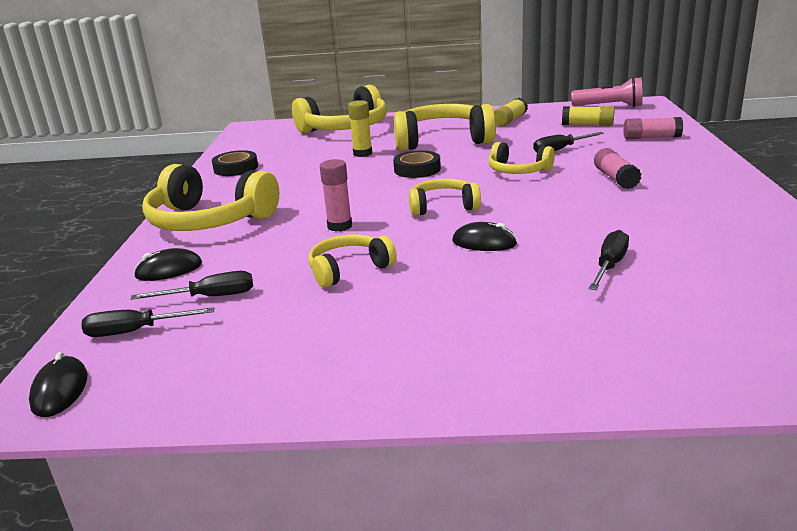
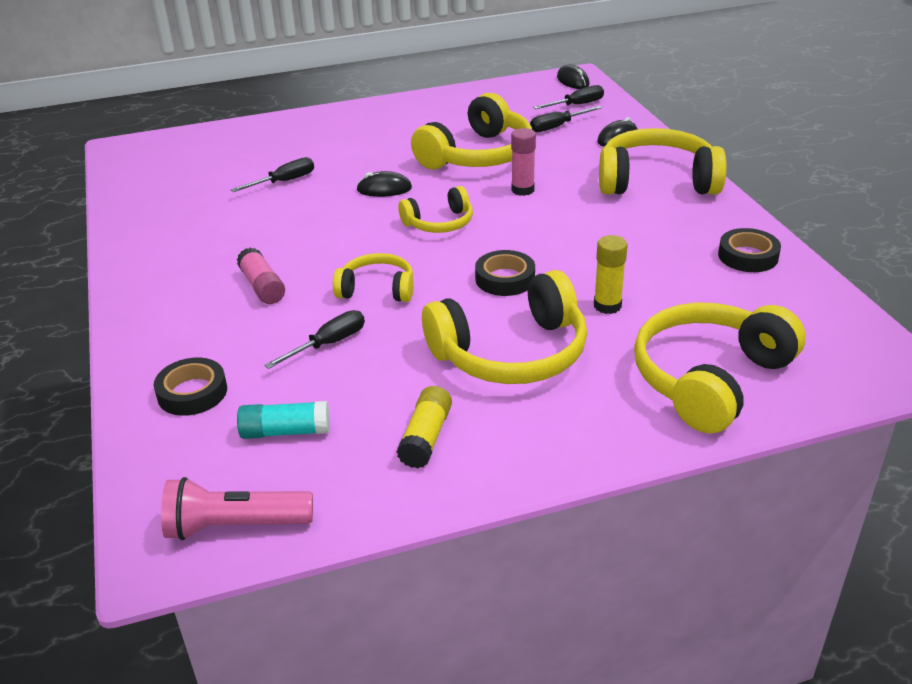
camera: 160 degrees right, 10 degrees up
(349, 269) = (478, 155): yellow headphones -> yellow headphones, size x1.80
(587, 124) = (285, 432): yellow glue stick -> turquoise glue stick
(609, 266) = (284, 182): black screwdriver -> black screwdriver turned 135 degrees counterclockwise
(651, 138) = (192, 392): pink glue stick -> black tape

